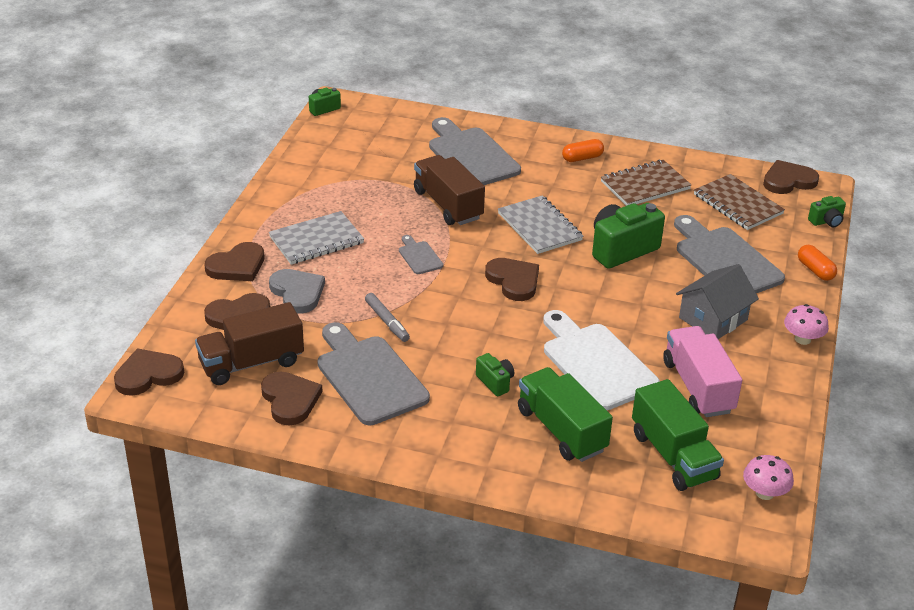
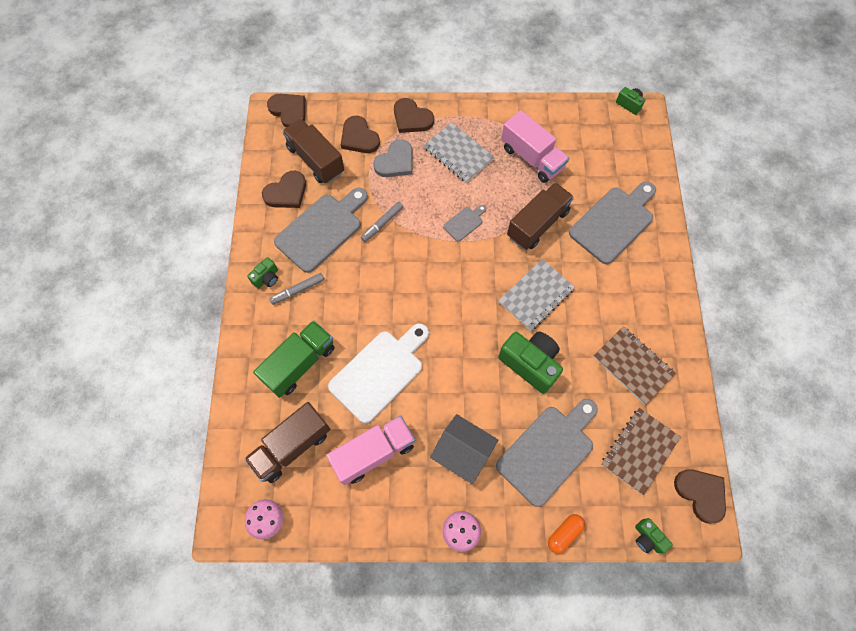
camera: 75 degrees right, 30 degrees up
(355, 188) = (532, 158): none -> pink truck
(453, 414) = (298, 290): none -> grey marker
(495, 382) = (338, 309): green camera -> green camera (267, 278)
(513, 281) = (458, 293): brown heart -> none
(582, 158) = (651, 306): orange capsule -> none
(673, 456) = (292, 446): green truck -> brown truck

